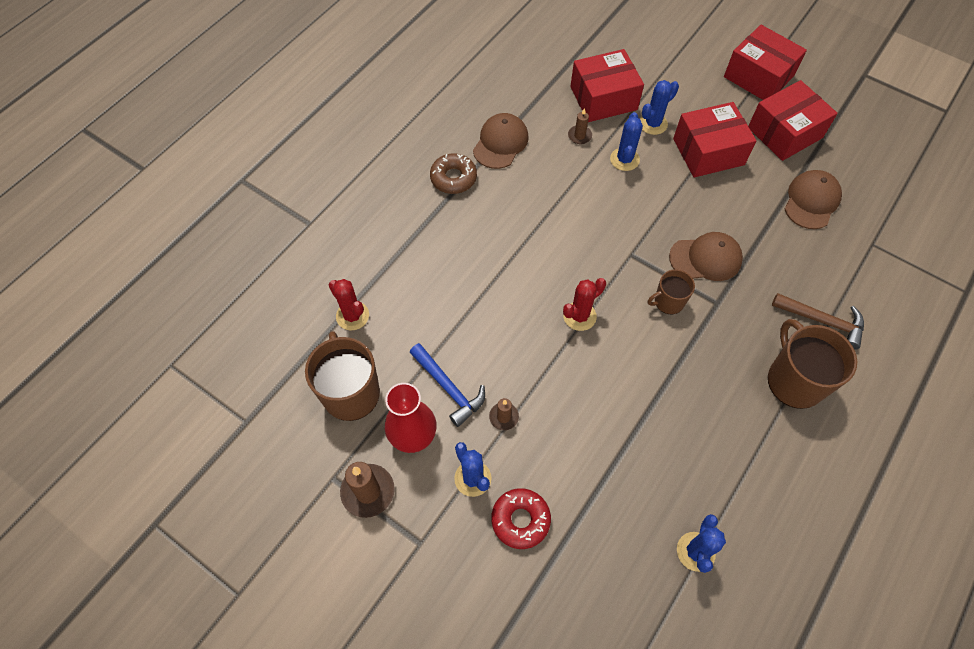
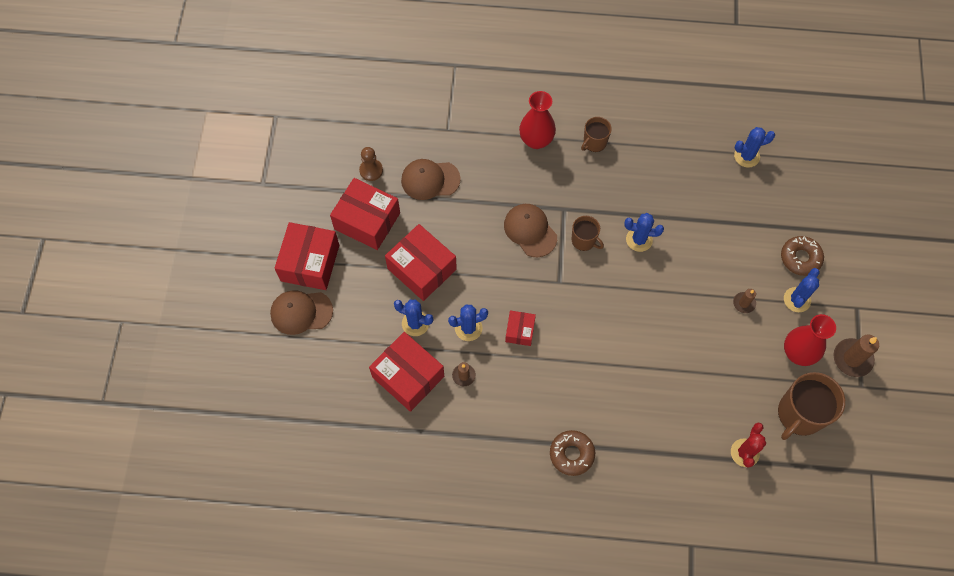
camera: 120 degrees left, 5 degrees up
(449, 388) = (749, 349): blue hammer -> none
(500, 143) = (510, 436): brown cap -> brown cap (301, 312)
(520, 520) = (800, 258): red donut -> brown donut
(579, 316) = (635, 293): red cactus -> none
(597, 197) = (520, 331): none -> red box
(641, 355) = (639, 239): none -> blue cactus
(794, 380) = (594, 142): brown mug -> brown mug, size x0.56
(823, 321) = (536, 140): brown hammer -> red vase
(845, 158) = (371, 170): none -> brown pawn

